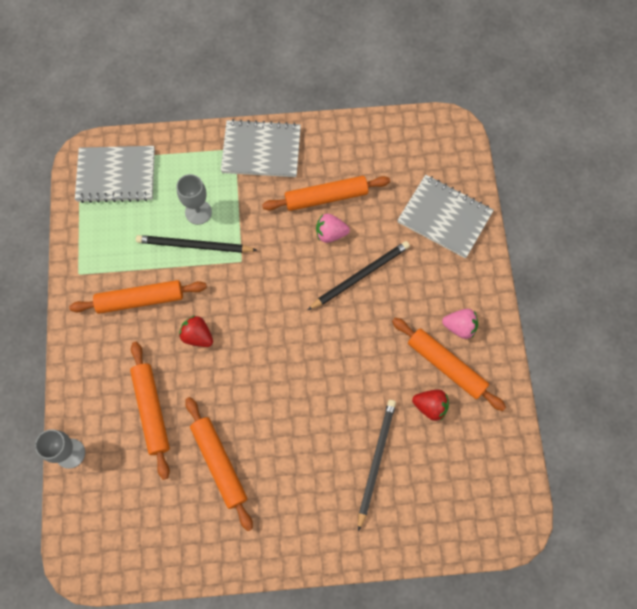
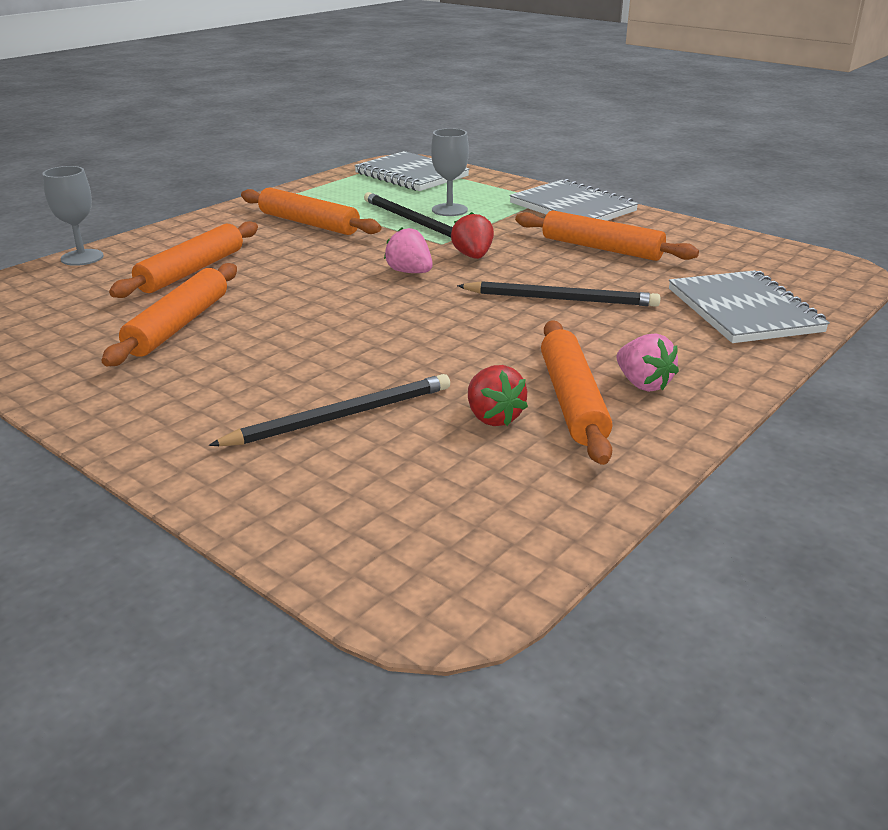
camera: 45 degrees right, 40 degrees down
(197, 336) = (318, 257): red strawberry -> red strawberry (473, 256)
(330, 234) = (569, 266): pink strawberry -> pink strawberry (409, 272)

